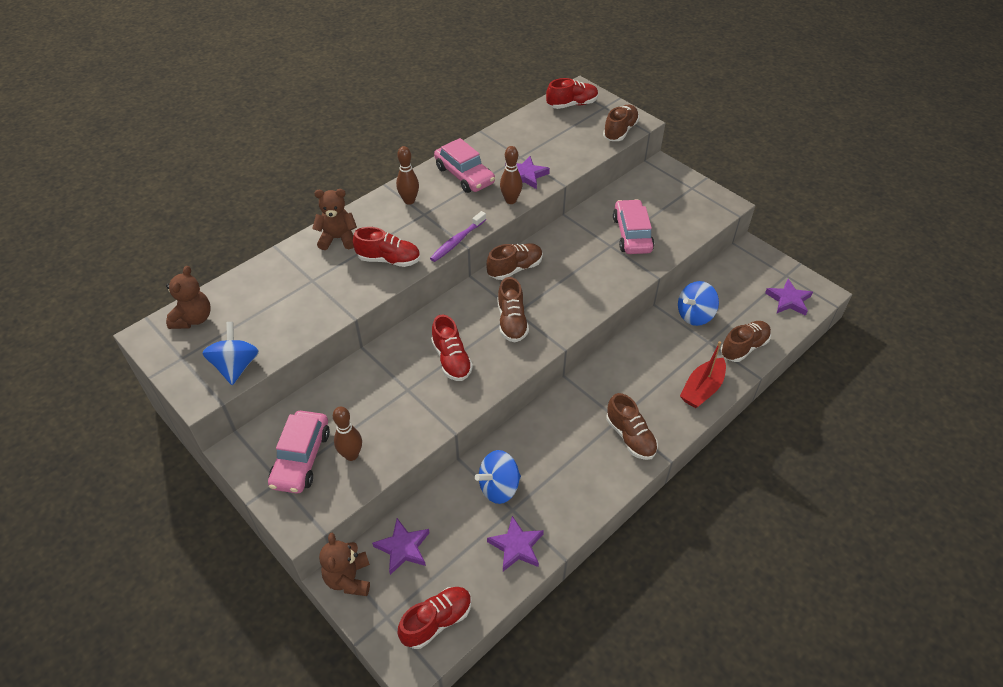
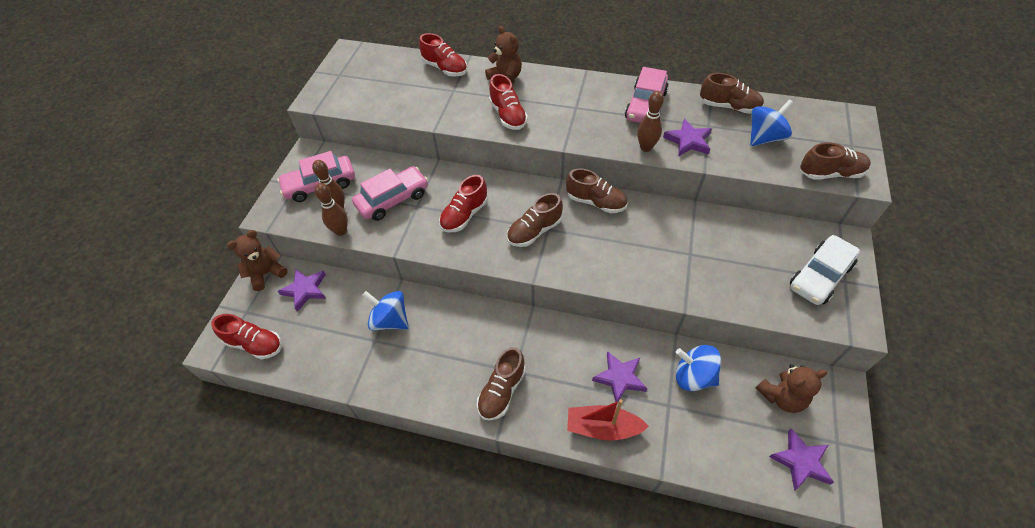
camera: 60 degrees right, 5 degrees up
(193, 319) = (375, 60): brown teddy bear -> brown teddy bear (781, 397)
(236, 366) = (348, 101): blue spinning top -> blue spinning top (764, 138)
(409, 201) = (582, 92): brown bowling pin -> brown bowling pin (341, 231)
(457, 241) = (564, 141): purple toothbrush -> none
(516, 546) = (342, 361): purple star -> purple star (620, 378)
(572, 104) = (823, 122): red shoe -> red shoe (445, 68)
(632, 234) = (722, 263): pink car -> pink car (393, 199)
(679, 196) = (819, 276): none -> white car
(744, 347) = (689, 443): brown shoe -> brown shoe (729, 107)

